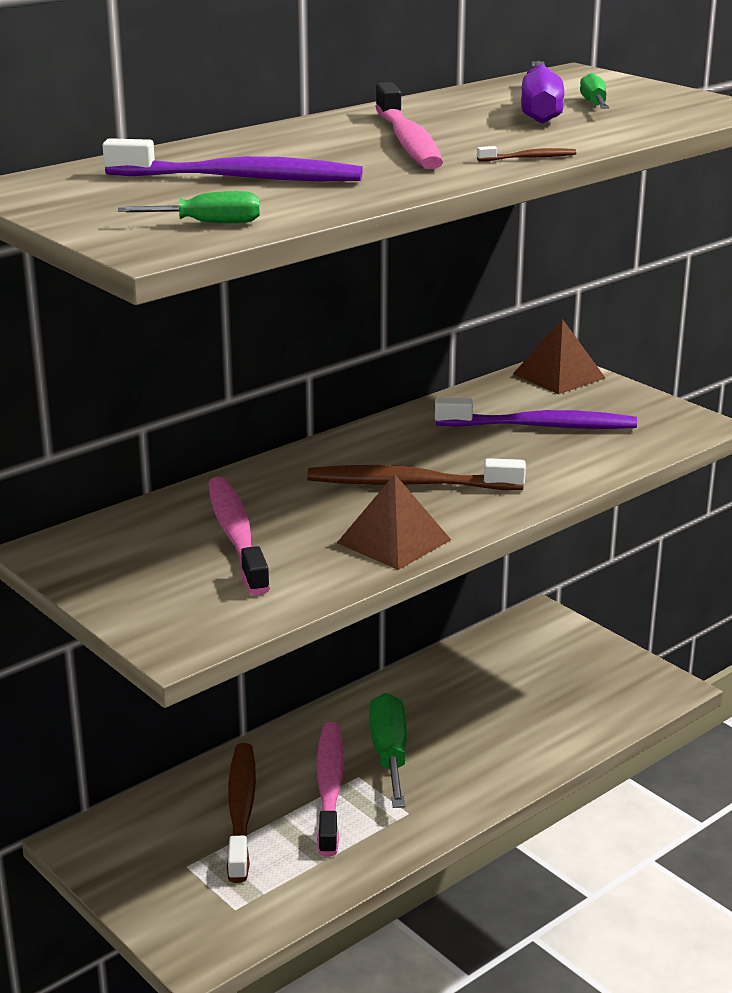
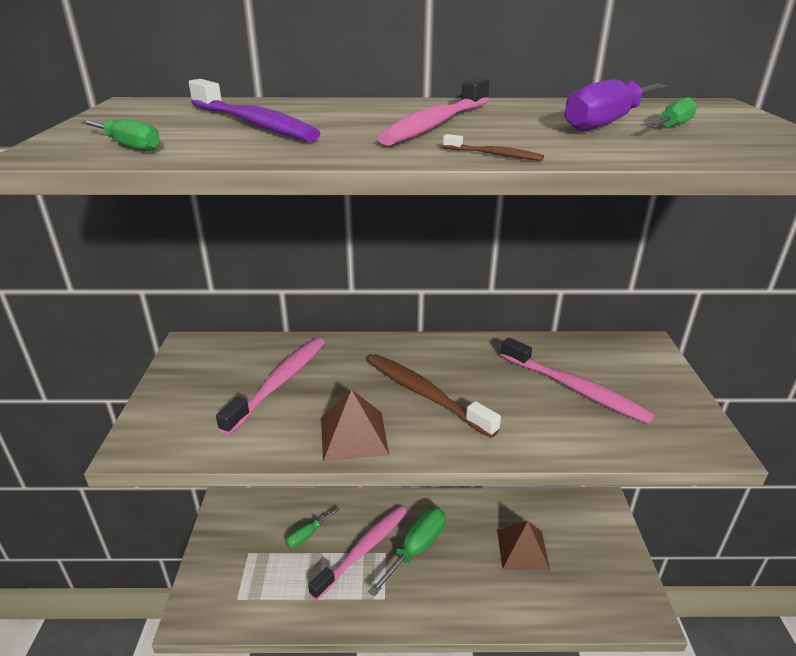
camera: 40 degrees right, 5 degrees up
(241, 811) = (307, 535): brown toothbrush -> green screwdriver
(539, 426) = (574, 388): purple toothbrush -> pink toothbrush
(559, 376) = (641, 352): brown pyramid -> brown pyramid (522, 549)

